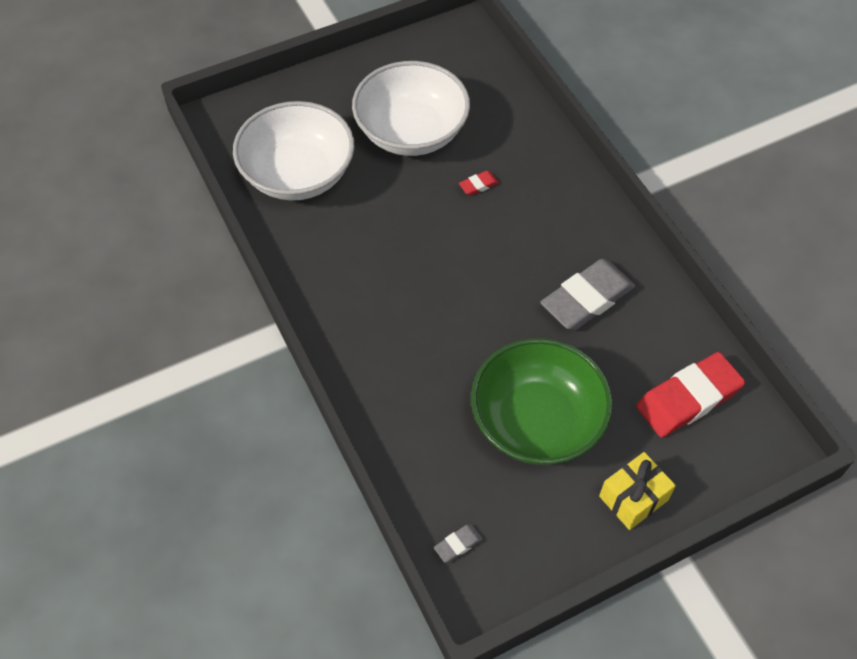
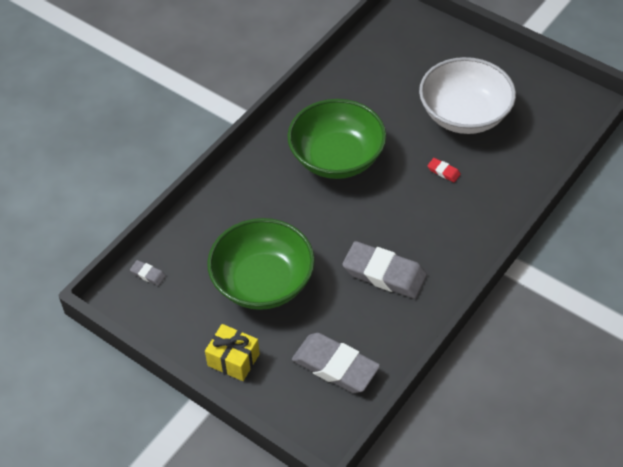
camera: 65 degrees right, 5 degrees down
(298, 174) = (381, 72): white bowl -> none
(397, 271) = (337, 158): none -> green bowl
(688, 398) = (335, 366): red eraser -> grey eraser

